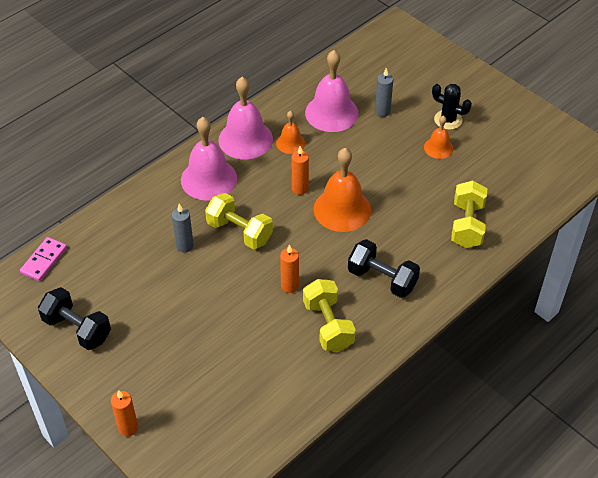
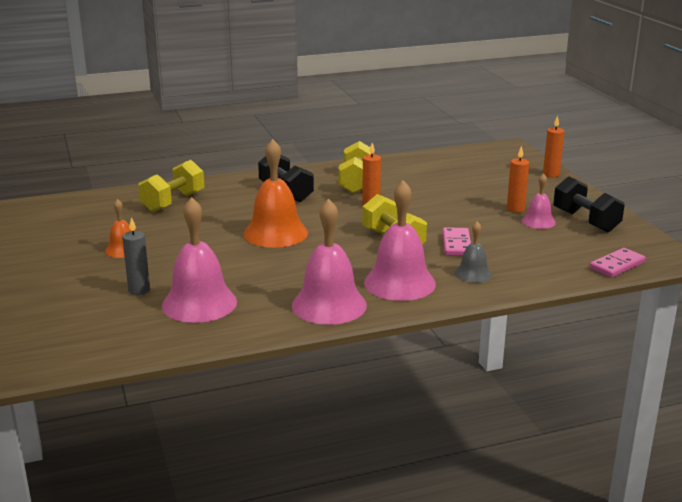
camera: 155 degrees left, 25 degrees down
(122, 311) = (538, 221): none -> pink bell
(158, 209) = (473, 274): none -> grey bell
(185, 246) = (456, 244): grey candle -> pink domino
(290, 143) = (278, 289): orange bell -> none
(300, 189) = (303, 254): orange candle -> orange candle (515, 209)
(448, 120) = (79, 266): black cactus -> none

